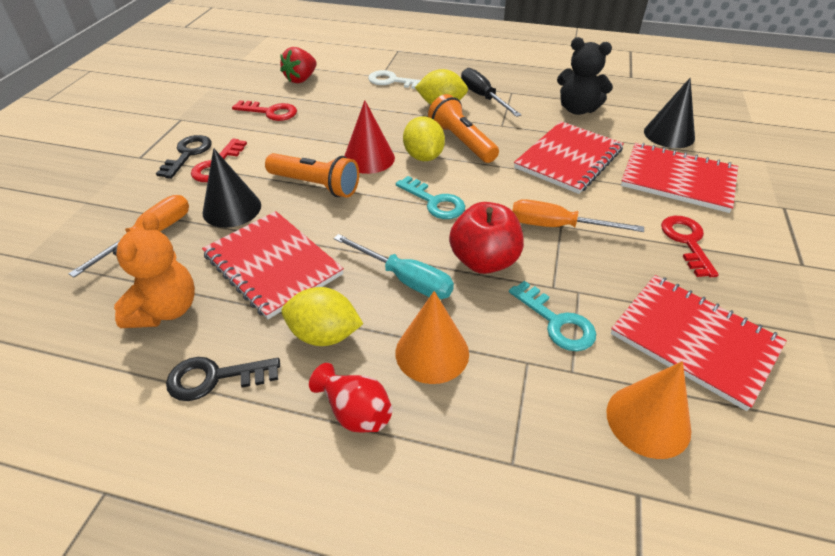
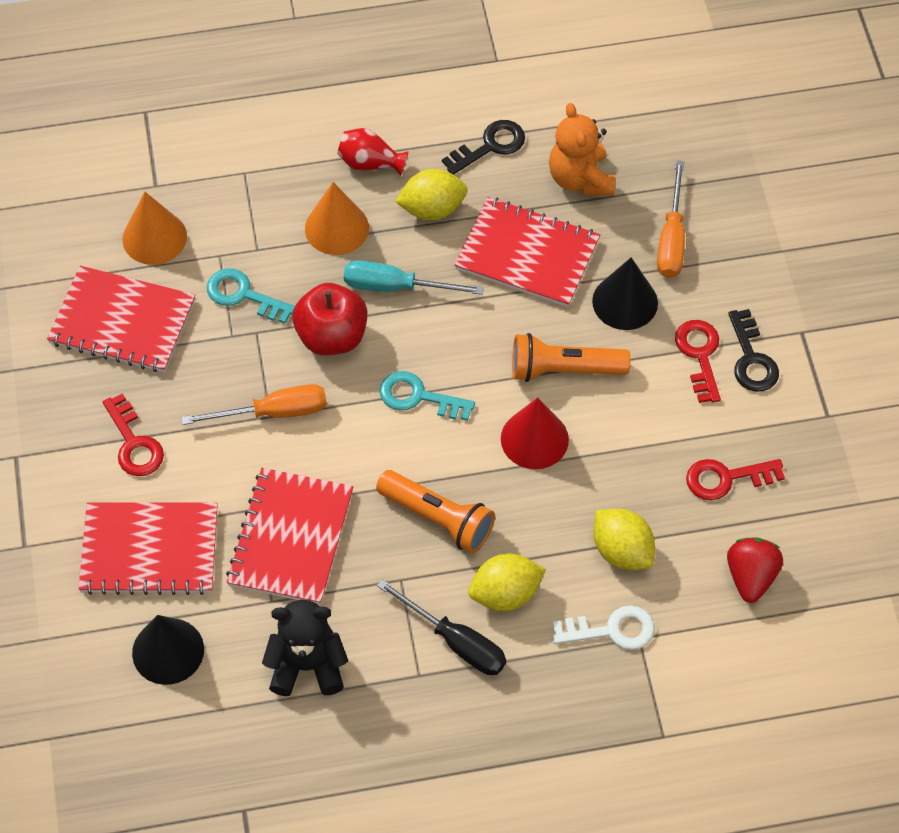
camera: 155 degrees right, 15 degrees up
(423, 157) = (471, 469): yellow lemon -> yellow lemon (622, 551)

